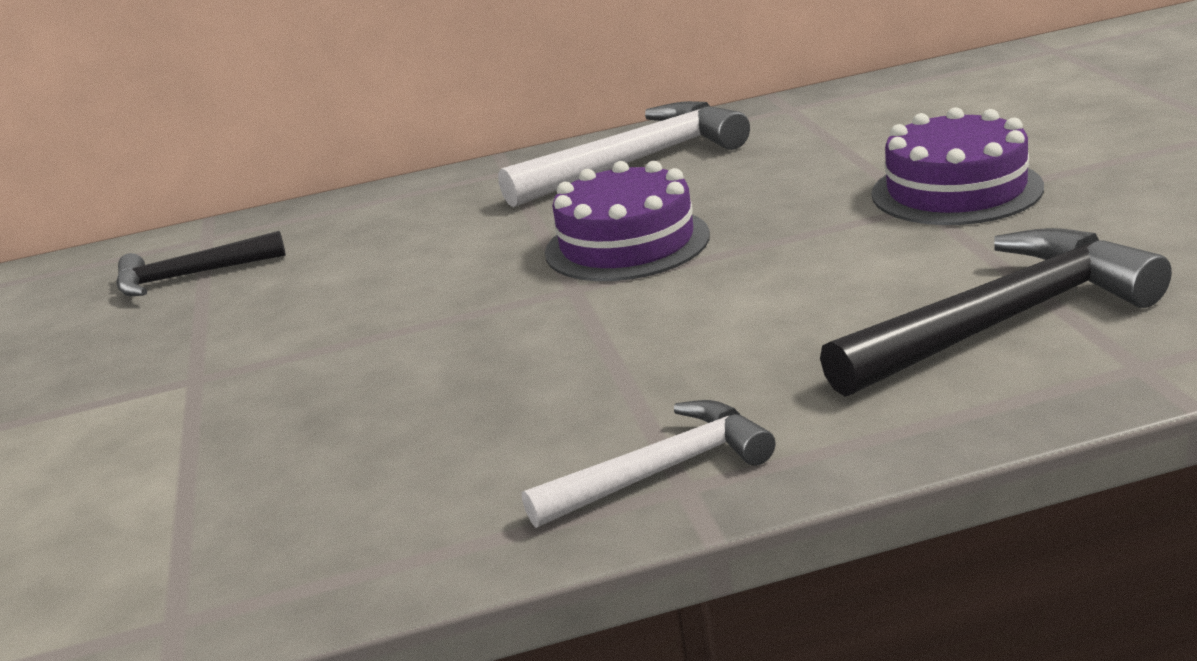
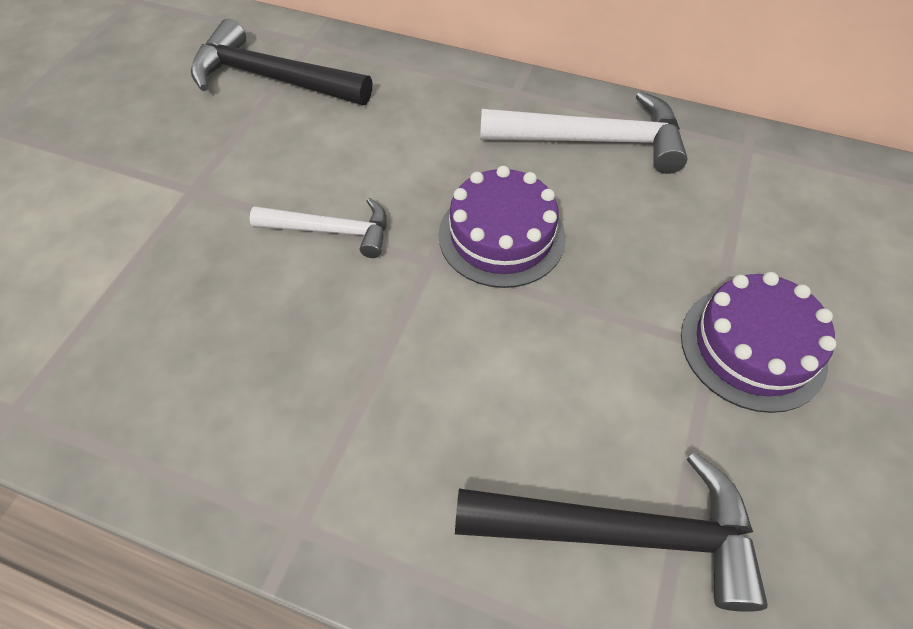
camera: 30 degrees right, 30 degrees up
(190, 276) = (272, 79): black hammer -> black hammer, size x1.62
(660, 472) = (301, 500): white hammer -> white hammer (331, 231)

